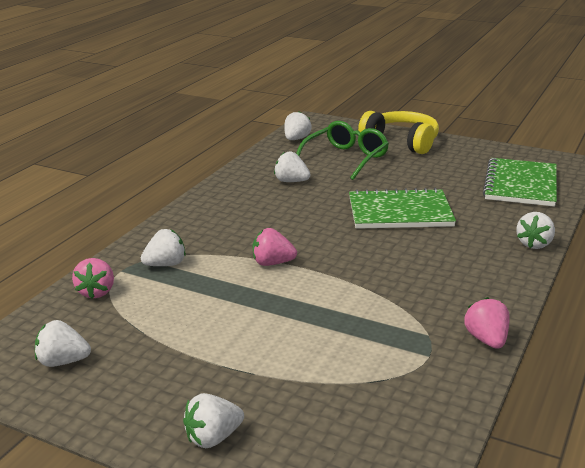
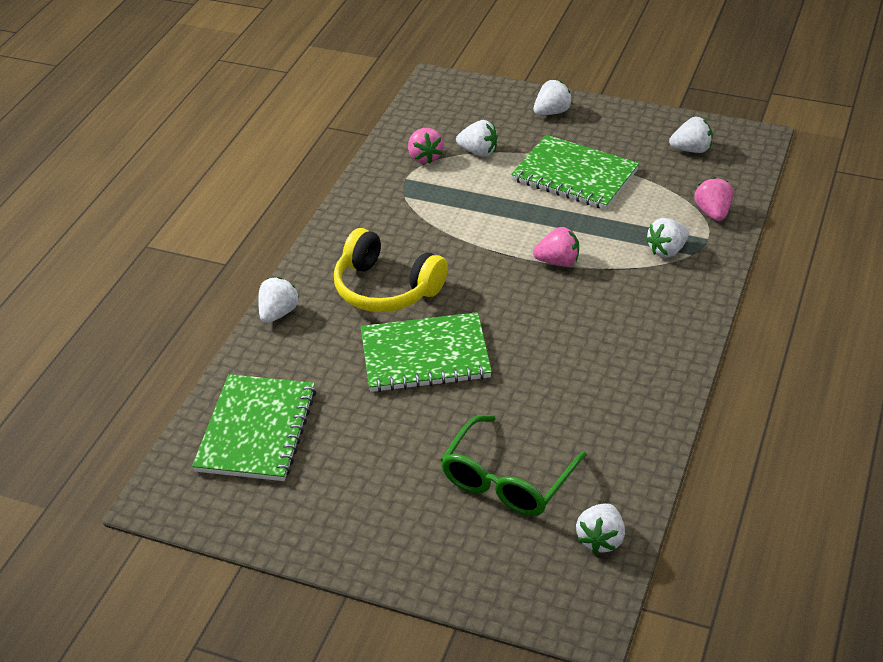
camera: 175 degrees right, 15 degrees up
(221, 342) = (575, 175): none -> green notebook
(291, 181) = (576, 410): white strawberry -> white strawberry (478, 152)
(401, 142) = (418, 545): yellow headphones -> yellow headphones (386, 288)
(486, 340) = (357, 196): pink strawberry -> pink strawberry (425, 157)

